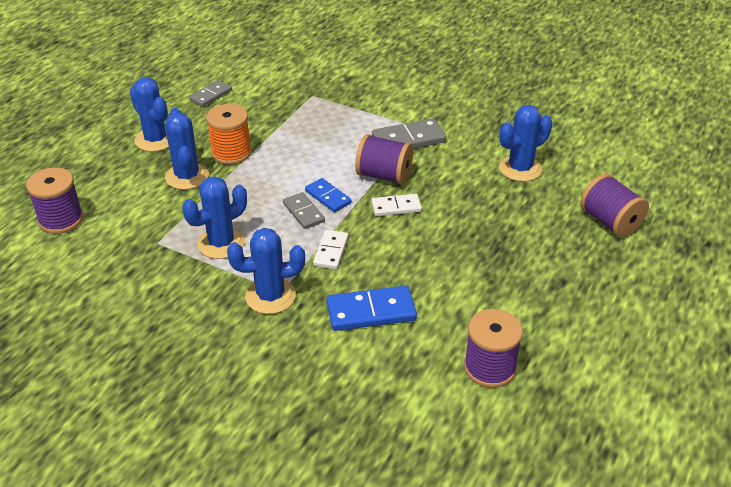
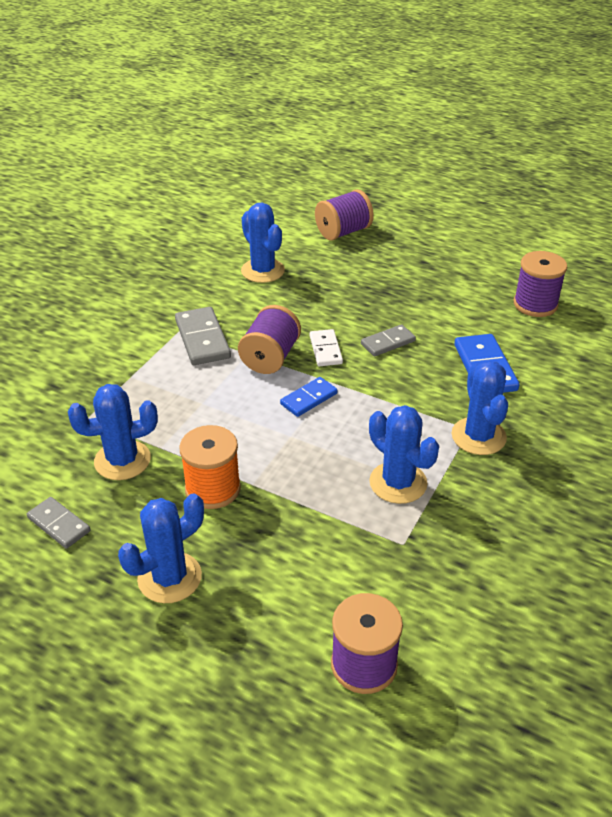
camera: 90 degrees left, 0 degrees up
(187, 176) = (264, 530): blue cactus -> blue cactus (122, 460)
(303, 212) = (337, 417): grey domino -> grey domino (388, 342)
(331, 251) = (401, 395): white domino -> none

